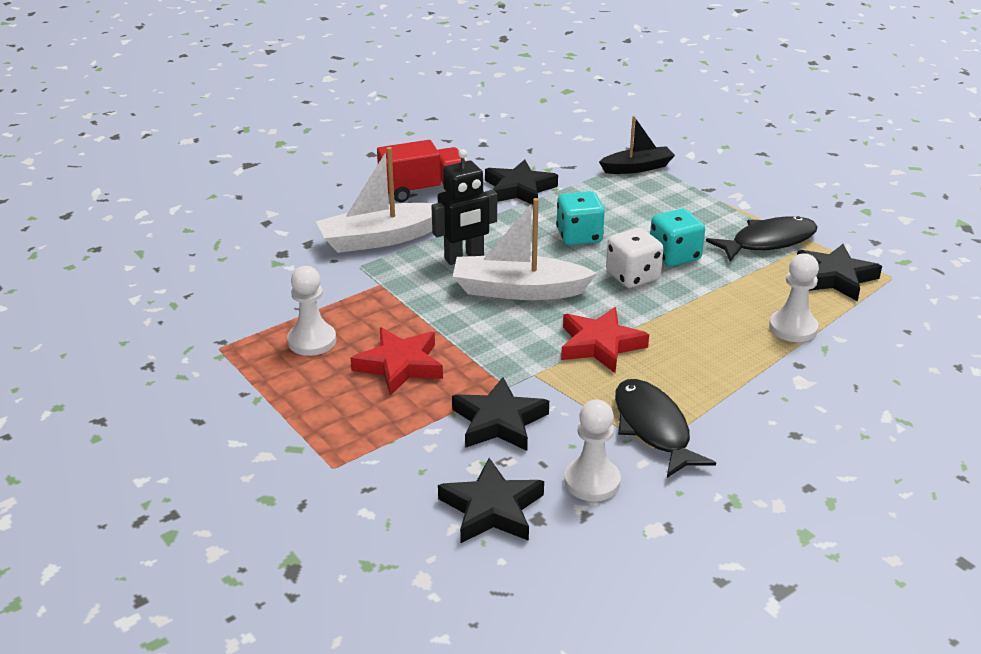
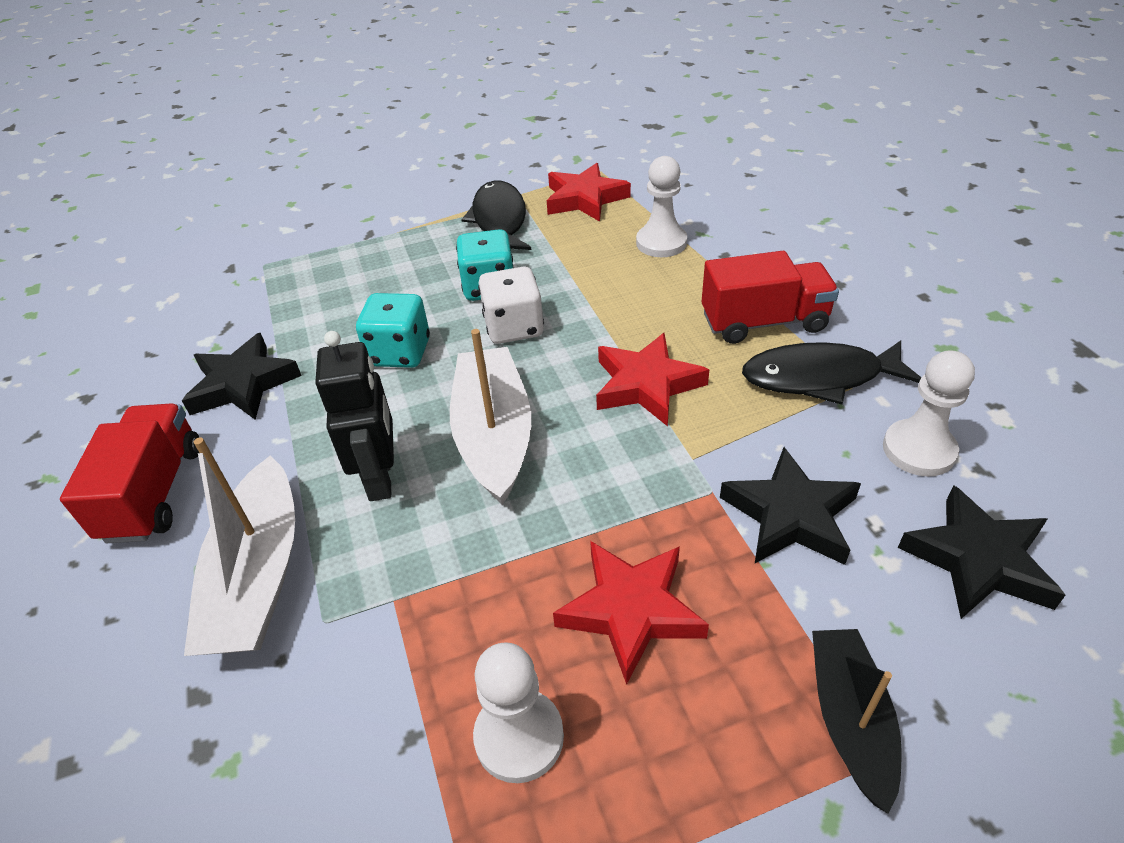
camera: 70 degrees left, 10 degrees up
(518, 290) = (494, 435): white boat -> white boat turned 150 degrees clockwise
(637, 168) = (280, 272): black boat -> black boat (850, 719)
(710, 394) = (764, 322): none -> red truck
(835, 277) = (585, 199): black star -> red star

